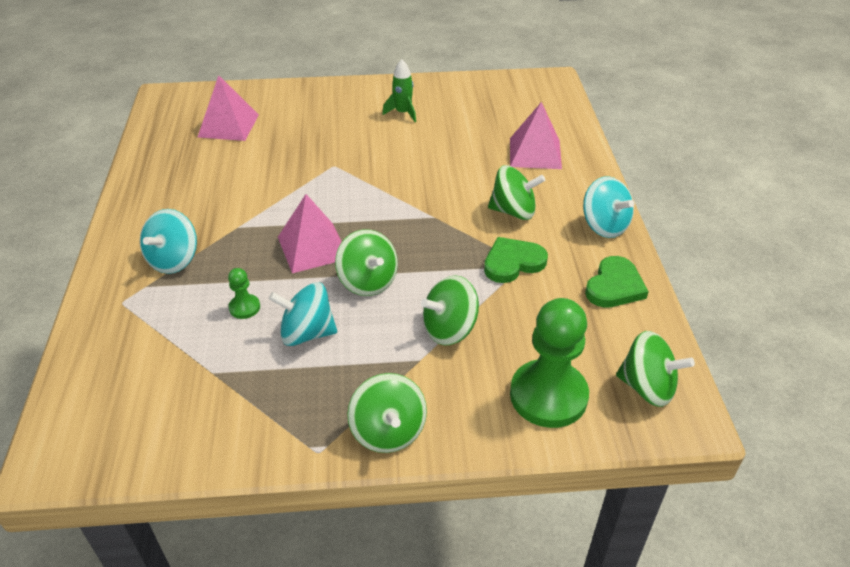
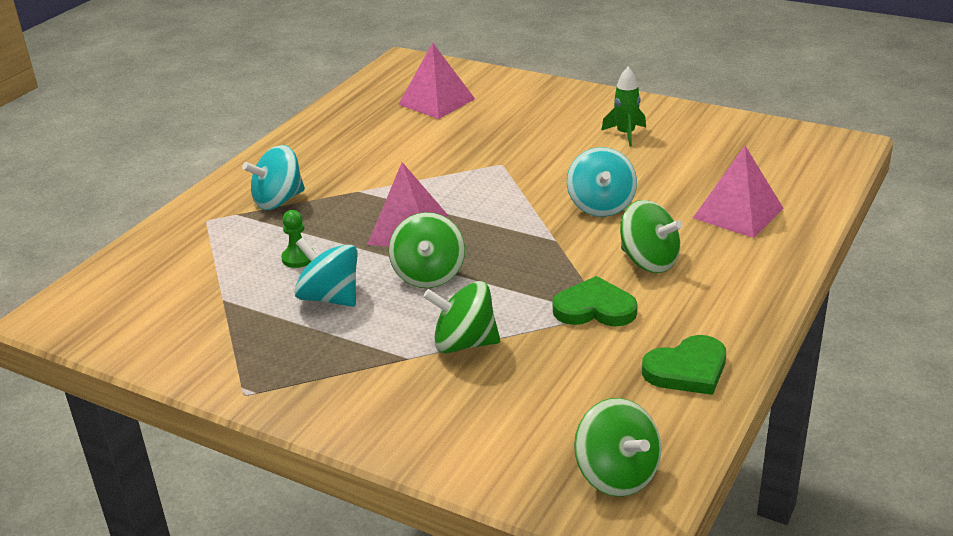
camera: 35 degrees right, 10 degrees down
(388, 431) = (318, 403): green spinning top -> none
(548, 396) = (500, 438): green pawn -> none
(604, 226) = (742, 309): turquoise spinning top -> turquoise spinning top (601, 206)

